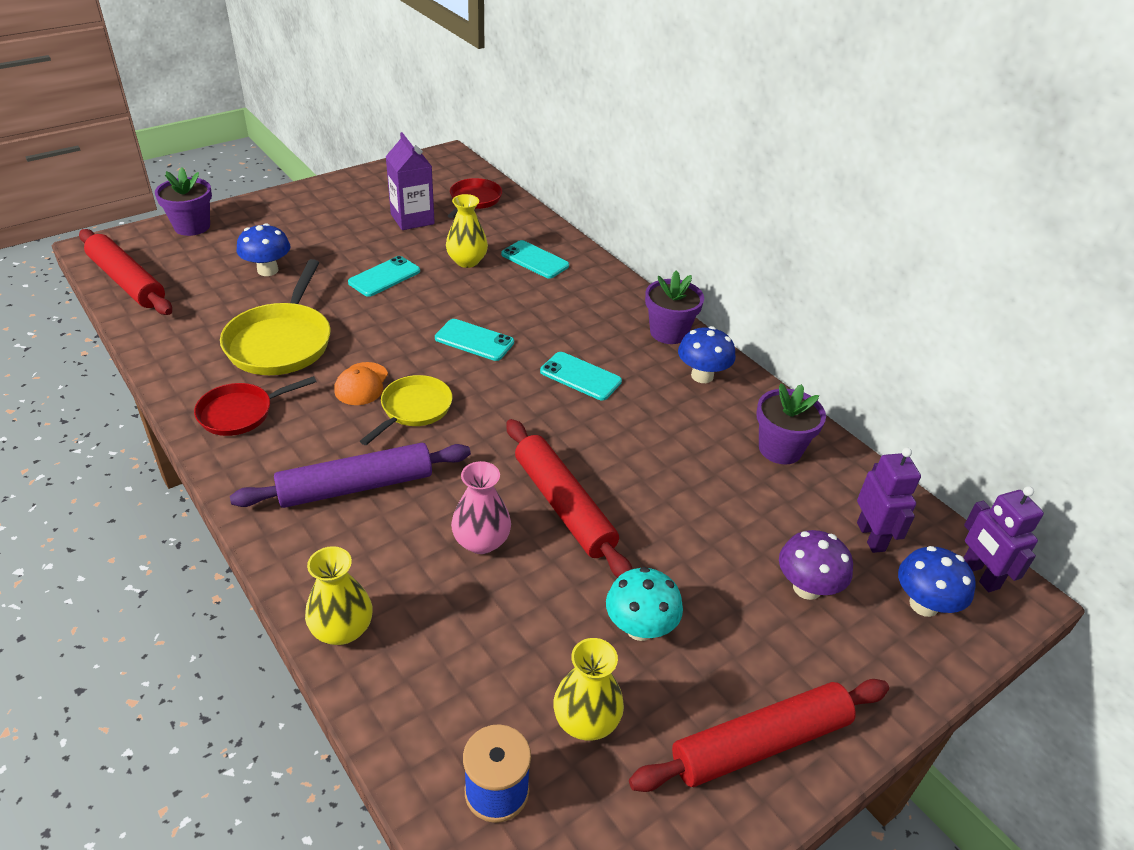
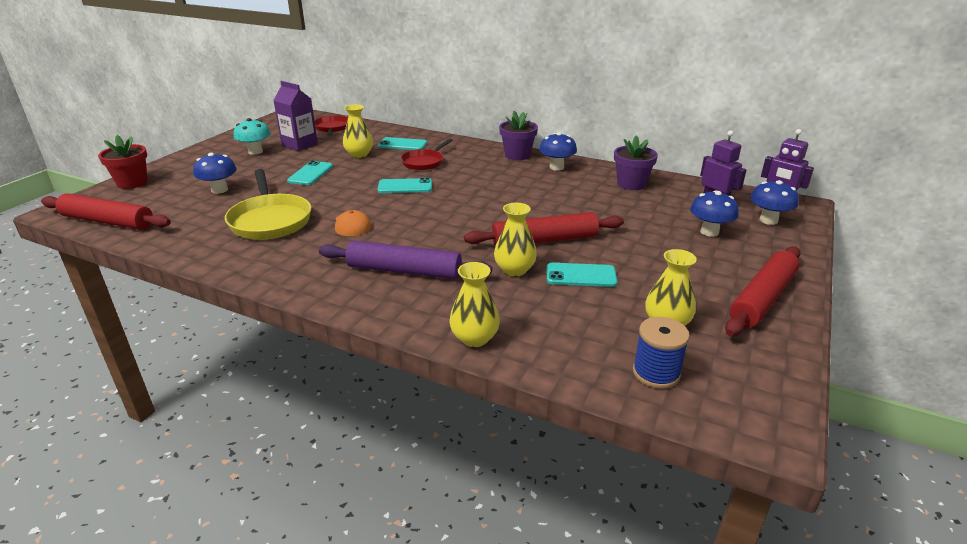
camera: 25 degrees left, 10 degrees down
(192, 226) = (132, 183): purple flower pot -> red flower pot
(241, 413) = (279, 261): red pan -> red pan (424, 162)
(356, 486) = (404, 271): purple rolling pin -> purple rolling pin turned 60 degrees clockwise
(413, 409) = (401, 226): yellow pan -> none
(481, 541) = (514, 270): pink vase -> yellow vase
(564, 506) = (544, 240): red rolling pin -> red rolling pin turned 45 degrees counterclockwise
(580, 376) = (489, 185): turquoise phone -> turquoise phone (581, 275)
(640, 628) = (647, 275): turquoise mushroom -> turquoise mushroom (255, 152)
(807, 588) = (709, 232): purple mushroom -> blue mushroom

